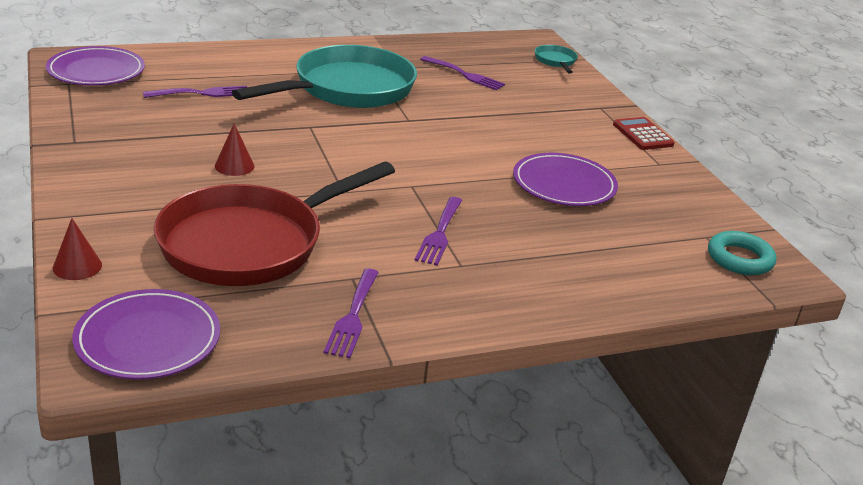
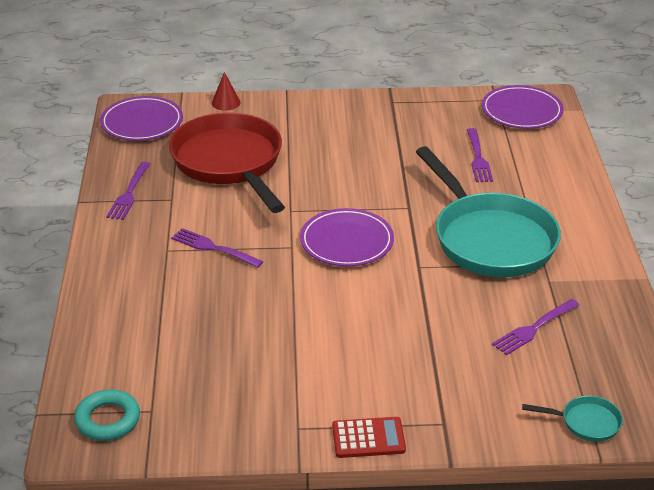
camera: 110 degrees right, 5 degrees up
(234, 166) = (342, 165): red cone -> none
(353, 316) = (129, 193): purple fork -> purple fork turned 105 degrees counterclockwise
(564, 185) = (271, 340): purple plate -> purple plate (346, 242)

